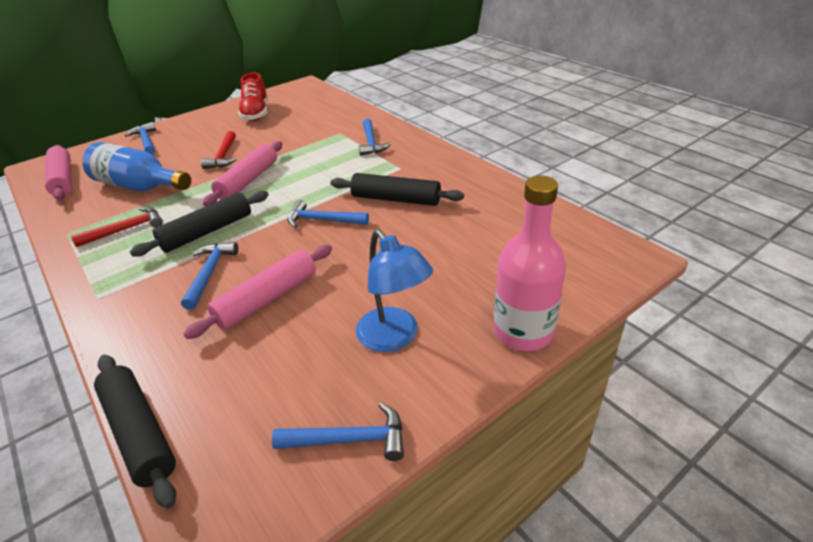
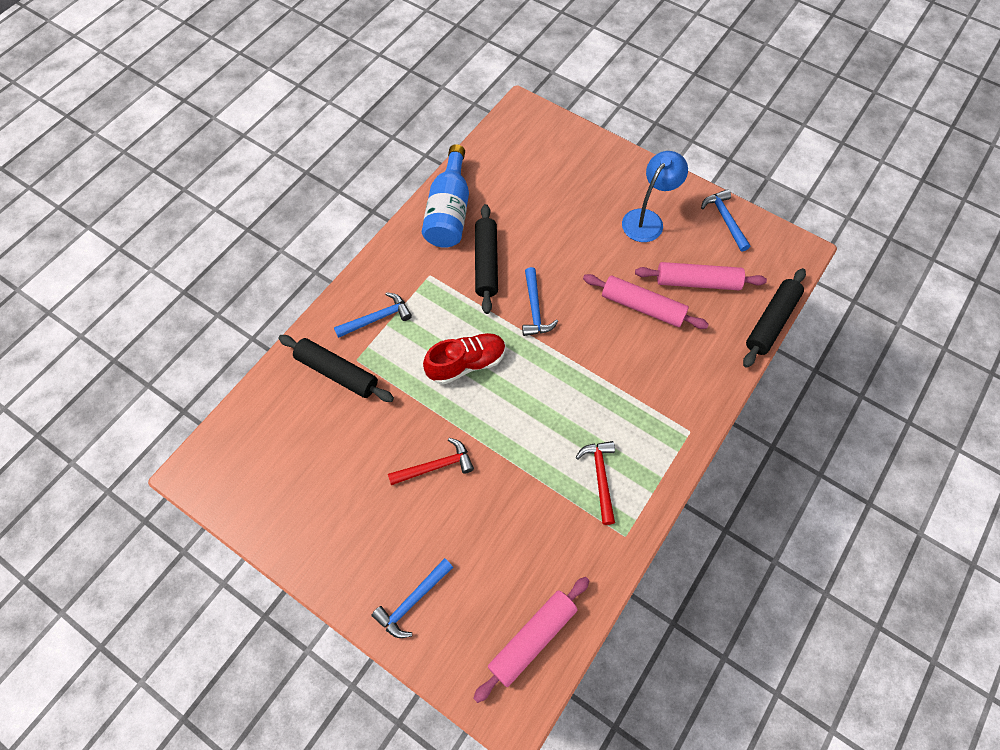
camera: 110 degrees left, 25 degrees up
(126, 229) = (600, 477): red hammer -> red hammer turned 45 degrees clockwise
(140, 186) = (523, 522): blue bottle -> blue bottle (449, 212)
(207, 231) = (580, 397): black rolling pin -> black rolling pin (337, 373)
(209, 273) = (631, 363): blue hammer -> none
(248, 180) = (484, 408): pink rolling pin -> pink rolling pin (697, 282)
(256, 113) = (307, 492): red shoe -> red shoe (466, 364)
(523, 331) = (615, 158): pink bottle -> none

